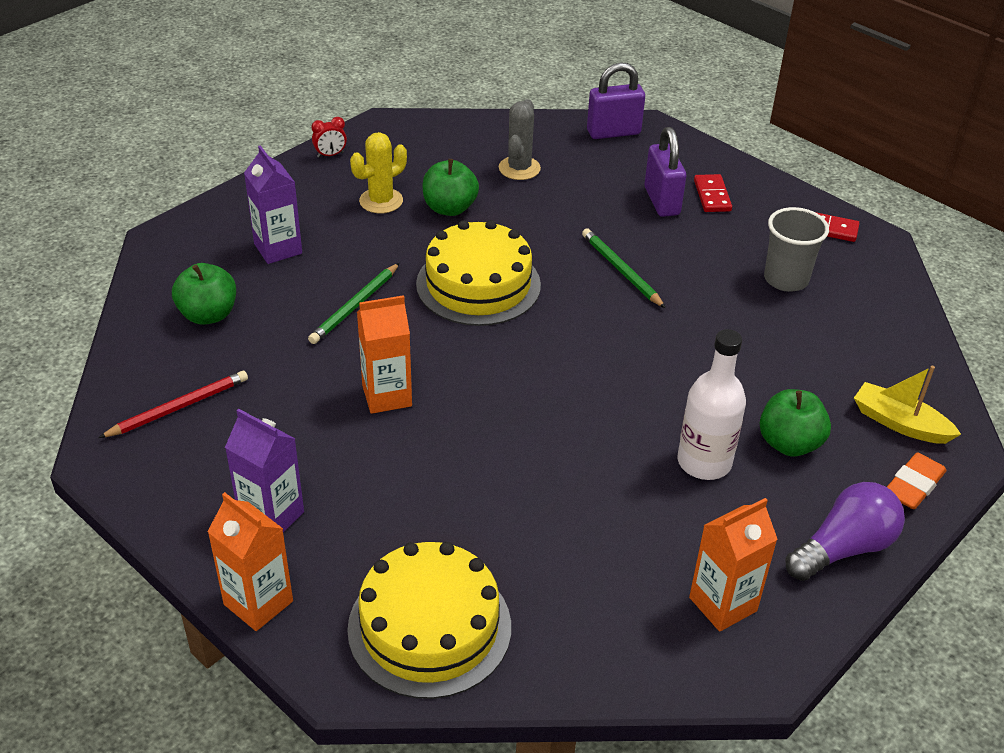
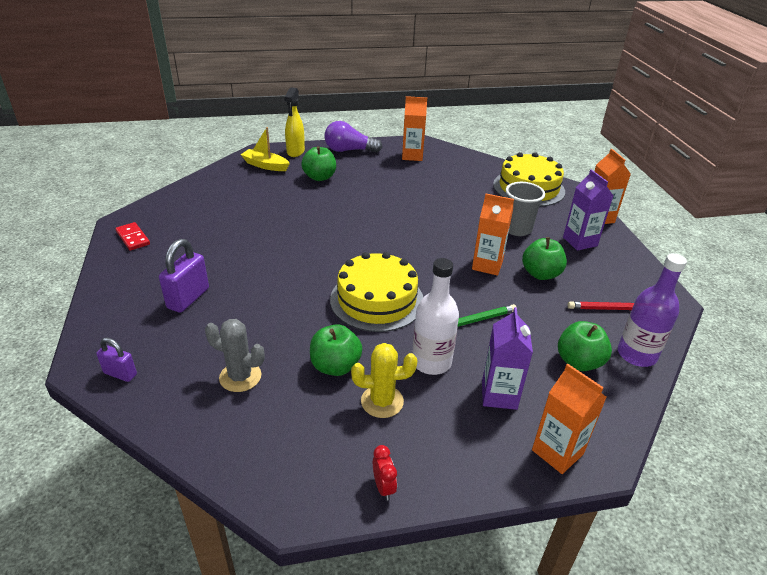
camera: 145 degrees left, 5 degrees down
(142, 352) = (636, 354): none -> purple bottle
(202, 227) = (557, 452): none -> orange carton
(305, 417) = (540, 274): none -> green apple
(330, 155) = (383, 487): red clock -> red clock turned 60 degrees clockwise
(519, 168) = (240, 377): grey cactus -> grey cactus turned 60 degrees clockwise
(613, 132) = (120, 374): purple padlock -> purple padlock, size x0.61
(621, 270) = (282, 269): green pencil -> none
(704, 462) = (363, 186): white bottle -> white bottle (431, 362)
(712, 196) = (152, 286): red domino -> none
(786, 279) = (205, 226): grey cup -> grey cup (517, 229)
(899, 423) = (265, 165): yellow boat -> yellow boat turned 135 degrees clockwise
(913, 485) = (295, 152): orange eraser -> yellow spray bottle

